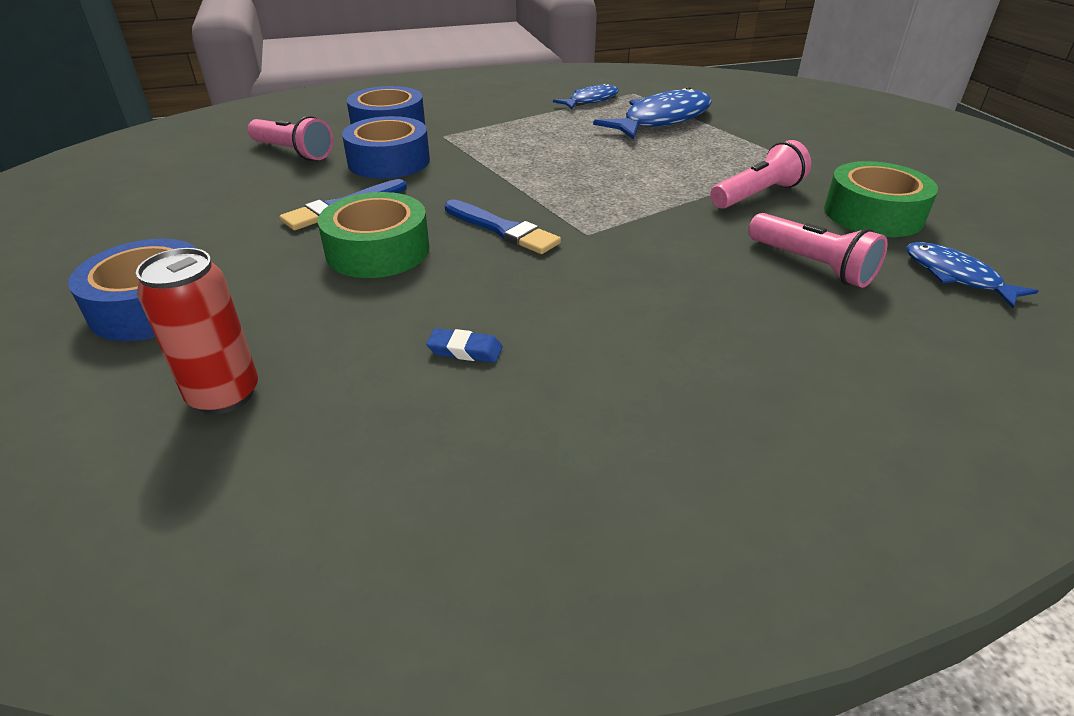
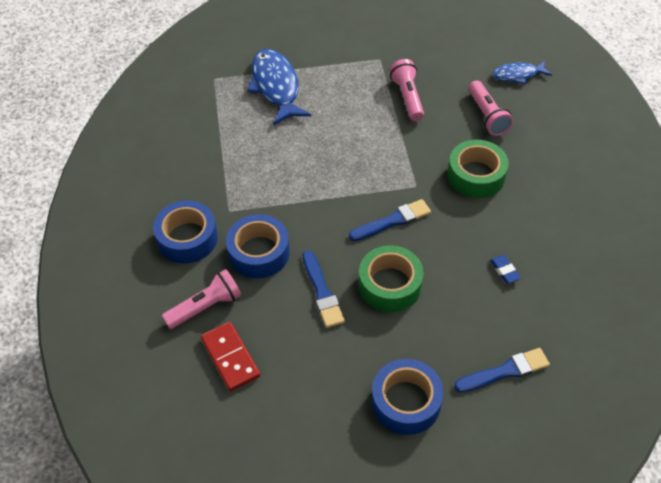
camera: 65 degrees left, 15 degrees up
(220, 177) = (230, 358): none -> red domino
(224, 395) = (505, 371): red can -> blue brush
(465, 350) = (504, 270): blue eraser -> blue eraser turned 60 degrees counterclockwise
(591, 100) = (213, 107): blue fish -> none
(812, 265) = (487, 116): pink flashlight -> pink flashlight turned 90 degrees clockwise
(873, 214) = (451, 66): green tape -> green tape (476, 175)

